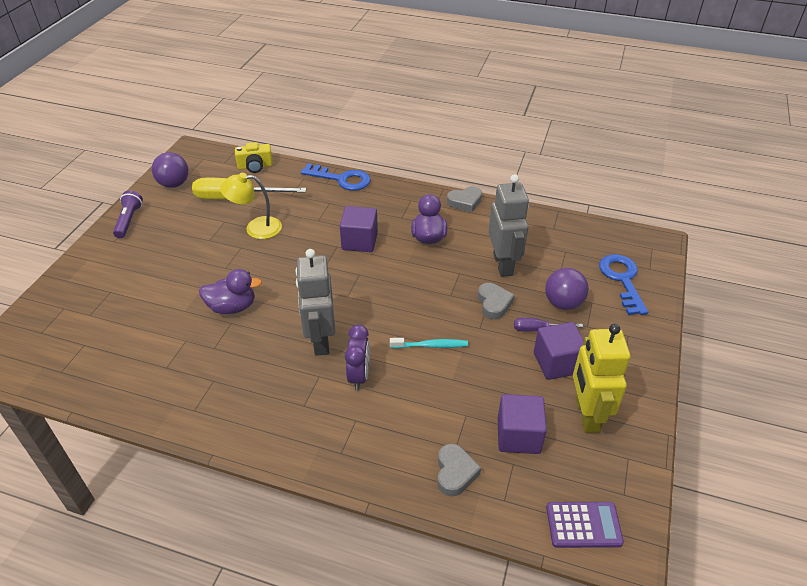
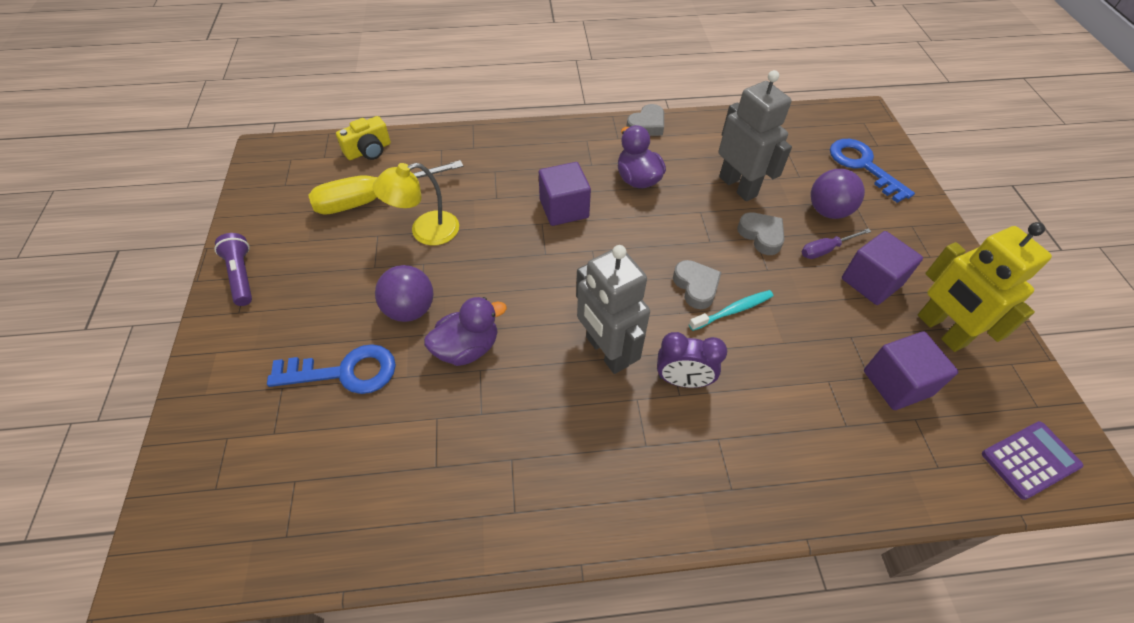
camera: 25 degrees left, 10 degrees up
(174, 184) = (273, 205): purple ball -> purple ball (410, 309)
(341, 179) = (488, 137): blue key -> blue key (344, 372)
(359, 376) = (682, 380): purple clock -> purple clock turned 120 degrees clockwise
(455, 472) = (868, 457): grey heart -> grey heart (696, 287)

